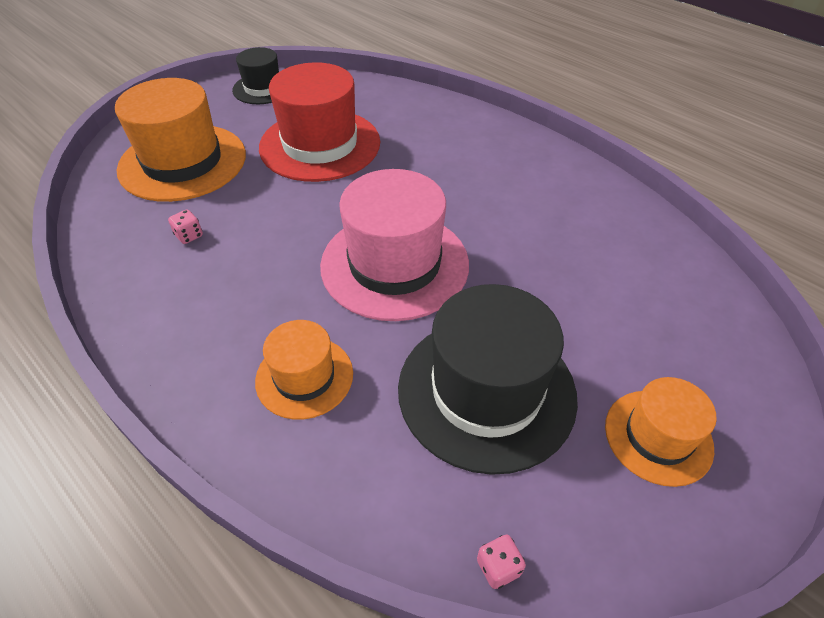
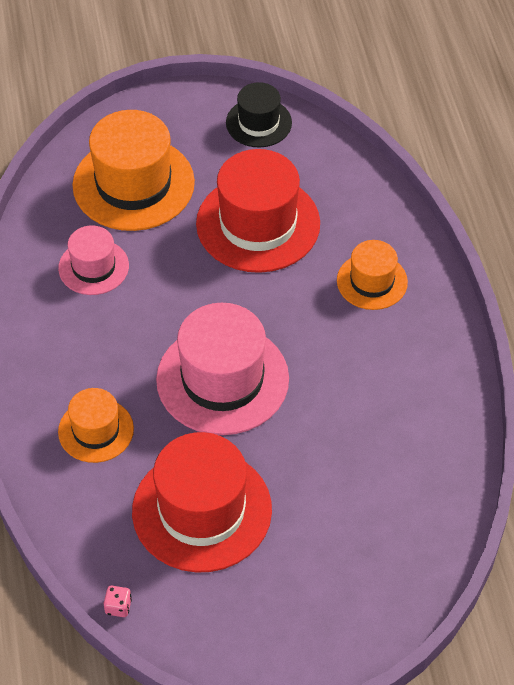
camera: 35 degrees right, 5 degrees up
(189, 235) = (93, 267): pink dice -> pink hat
(486, 391) = (202, 510): black hat -> red hat
(658, 436) = (282, 604): orange hat -> orange hat (372, 281)

